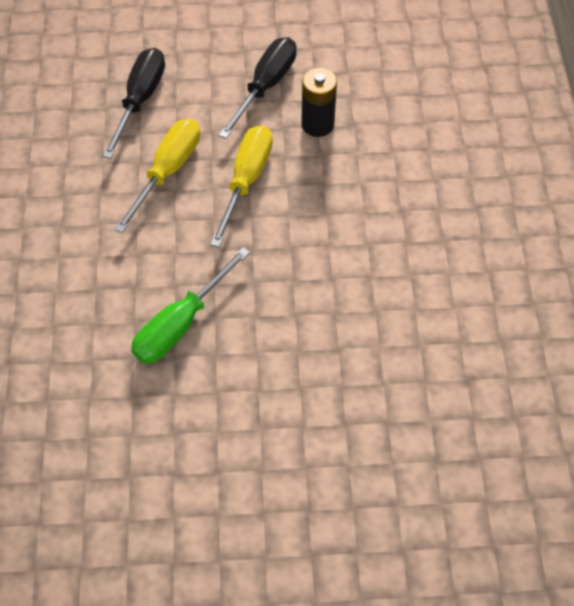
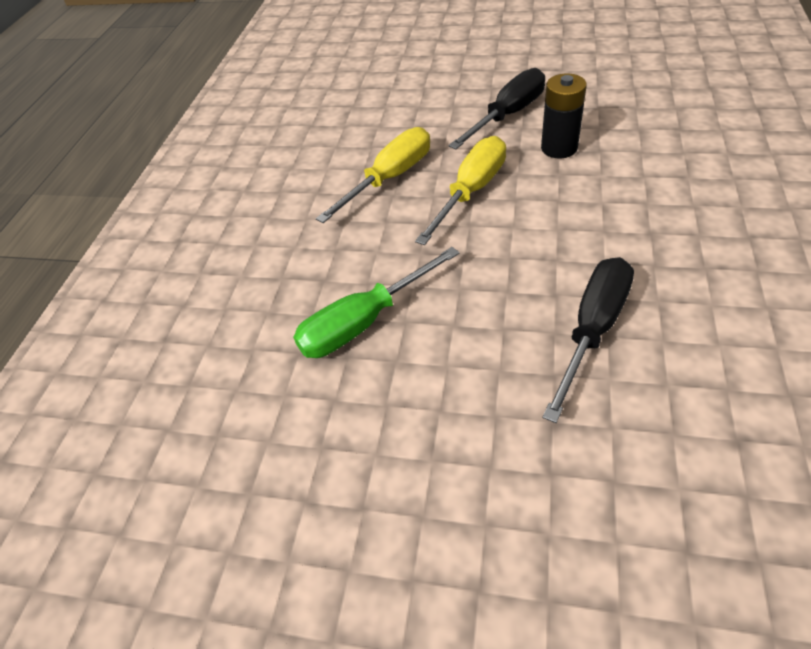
camera: 20 degrees right, 10 degrees down
(140, 100) = (379, 120): black screwdriver -> black screwdriver (592, 330)

